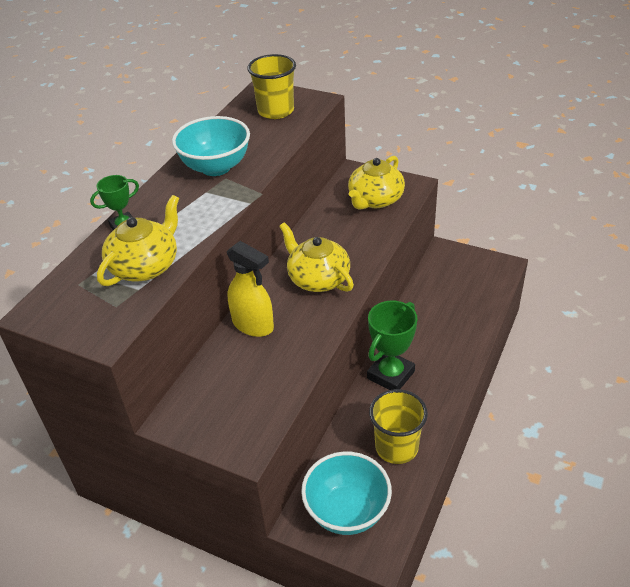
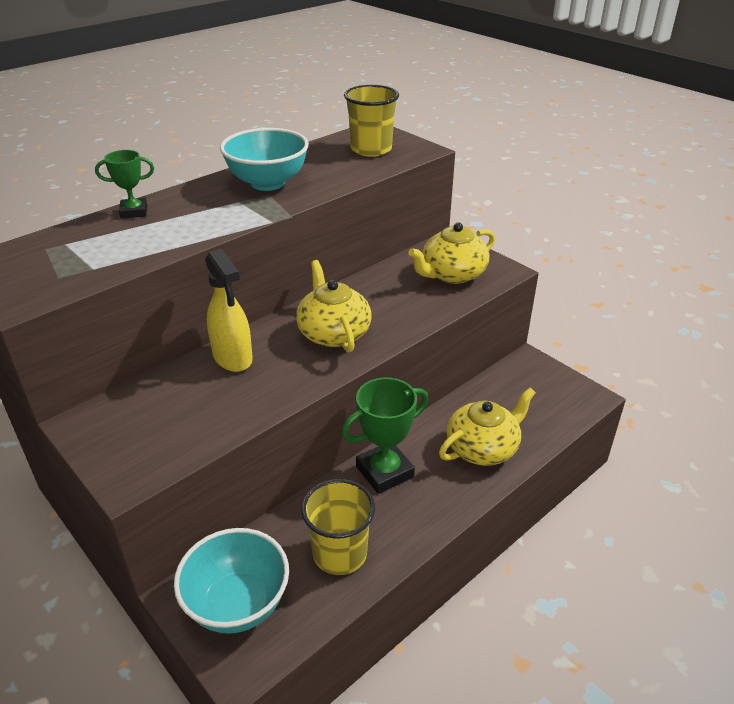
camera: 20 degrees right, 5 degrees down
(145, 266) = (119, 250): yellow teapot -> yellow teapot (483, 448)

